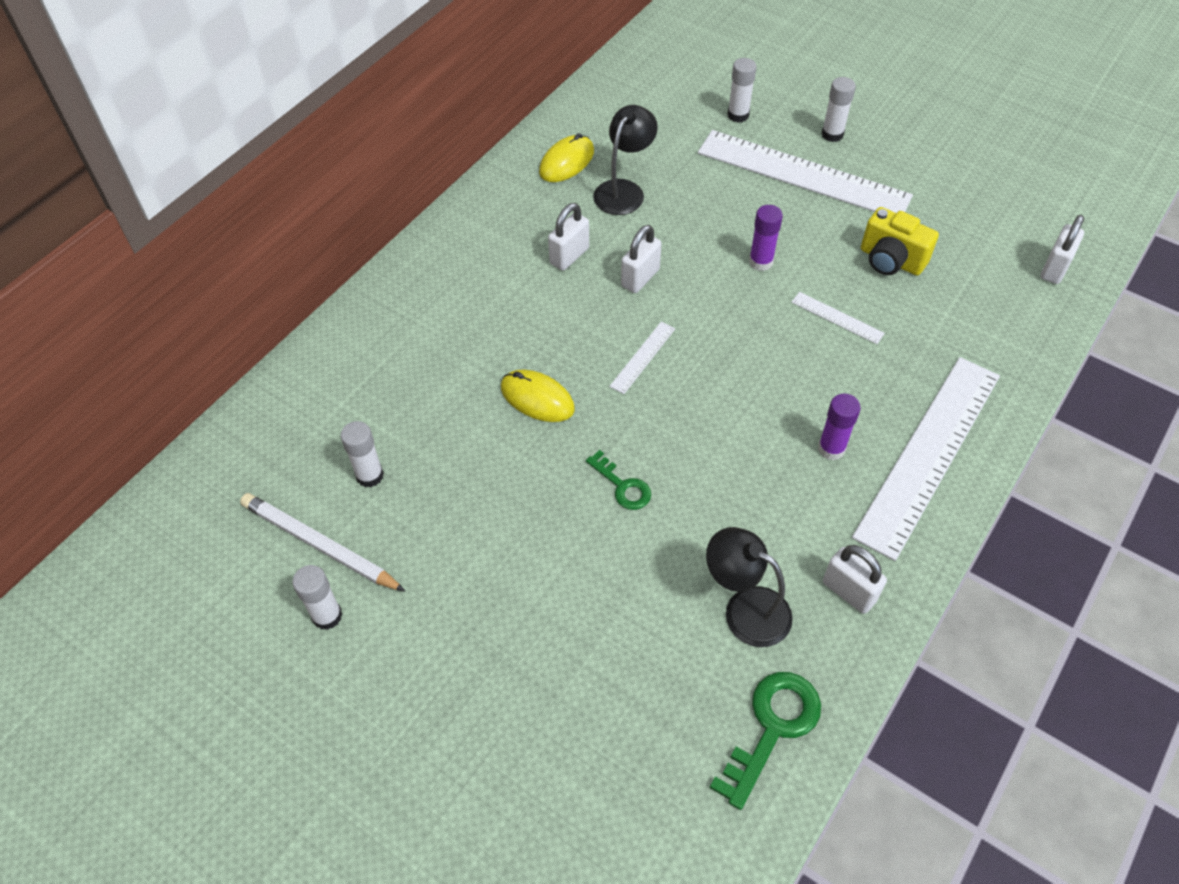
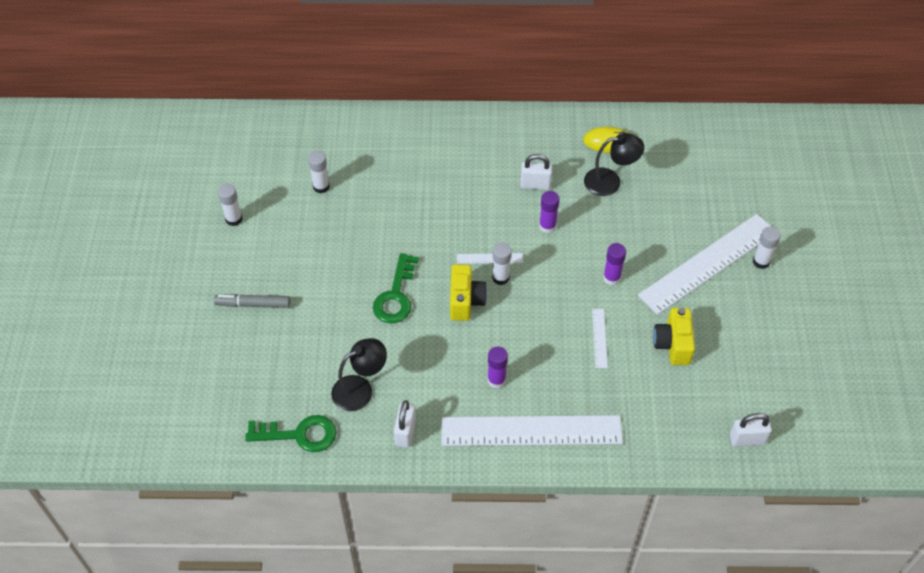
camera: 55 degrees right, 0 degrees up
(319, 545) = (268, 192): white pencil -> none
(502, 671) = (253, 304): none -> grey marker
(537, 398) = (423, 227): yellow mouse -> none
(622, 486) = (396, 295): green key -> green key, size x1.66
(640, 278) = (547, 226): white padlock -> purple glue stick
(689, 416) = (465, 301): none -> yellow camera
(738, 115) = (730, 203): white glue stick -> white glue stick (500, 277)
(745, 609) = (360, 389): black lamp -> black lamp turned 60 degrees clockwise
(803, 174) = (708, 263): white ruler -> white ruler turned 60 degrees clockwise

